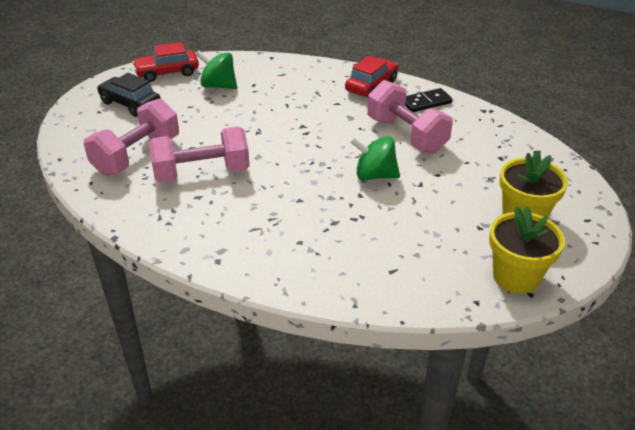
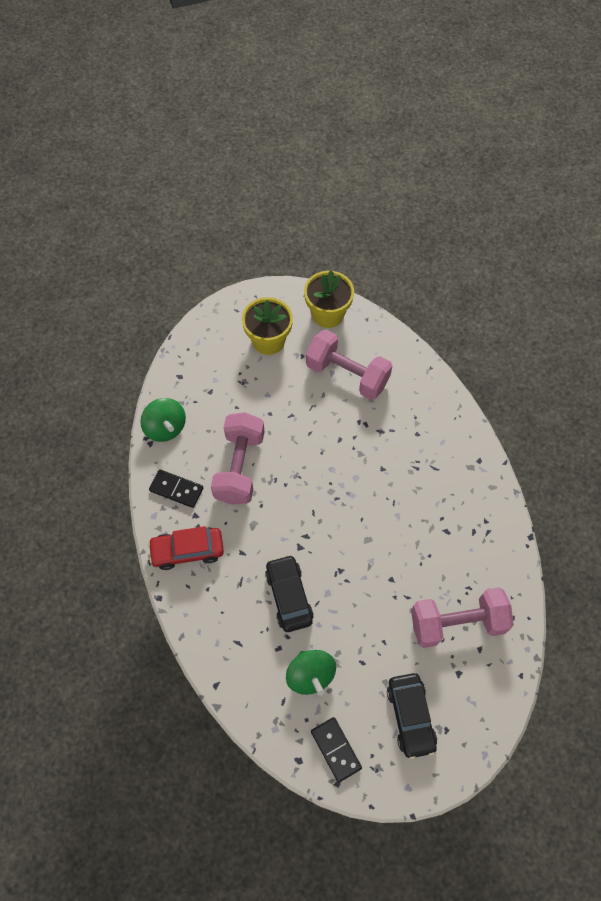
camera: 135 degrees left, 25 degrees up
(167, 73) = (336, 749): red car -> black domino
(202, 173) = (424, 555): pink dumbbell -> pink dumbbell (347, 374)
(277, 104) = (289, 596): none -> black car
(374, 175) = (310, 448): green spinning top -> green spinning top (165, 428)

